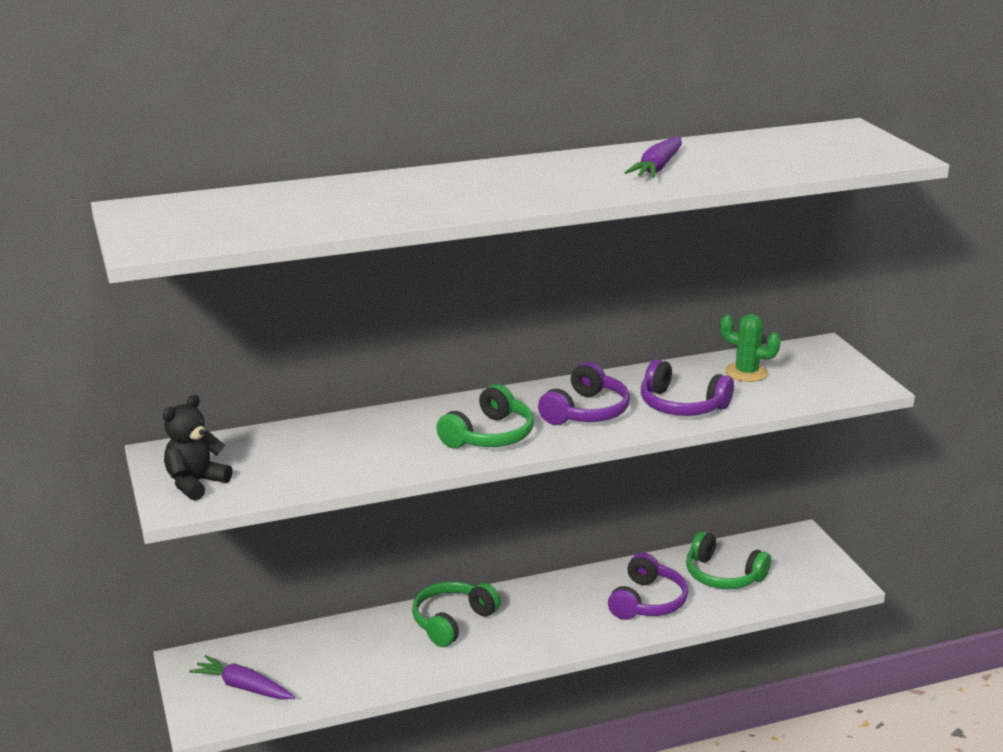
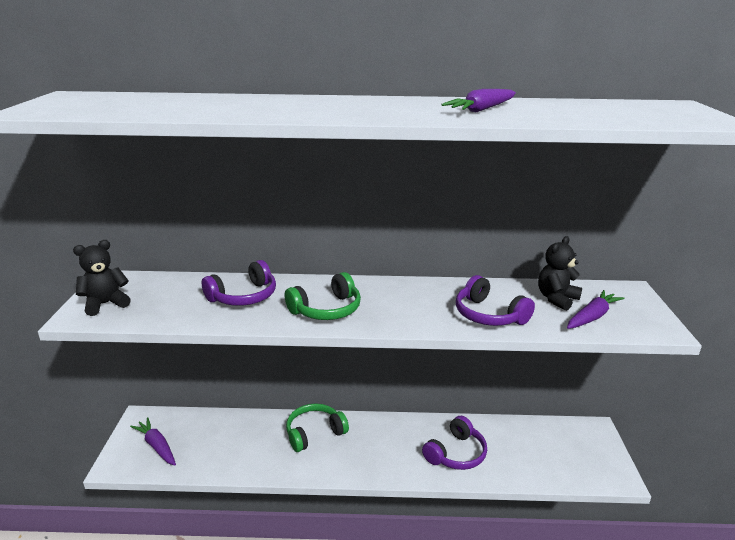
camera: 20 degrees right, 0 degrees up
(586, 411) = (411, 305): purple headphones -> purple headphones (244, 296)
(723, 575) = (522, 446): green headphones -> none
(746, 372) = (556, 299): green cactus -> black teddy bear
(794, 386) = (592, 317): none -> purple carrot

